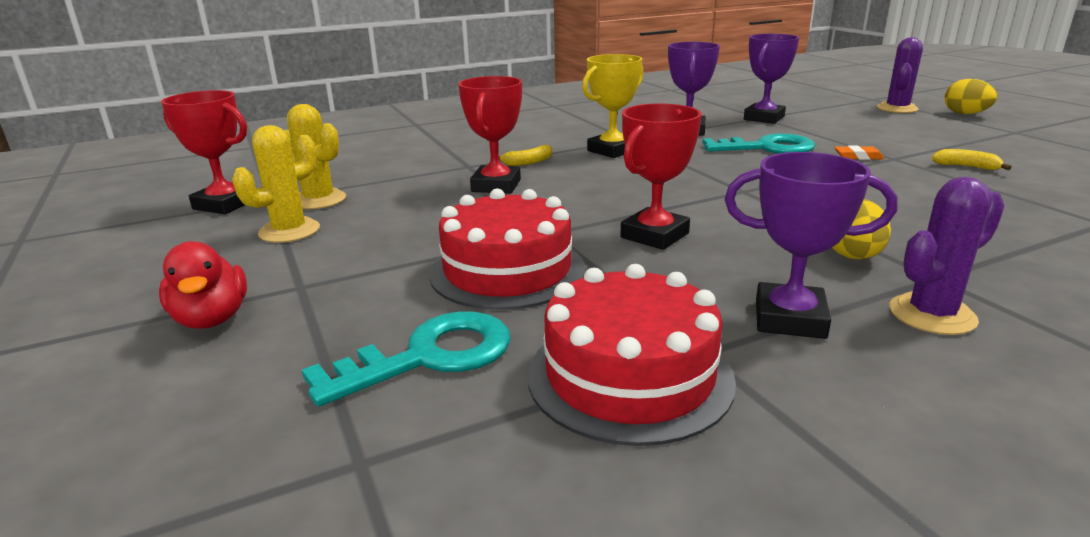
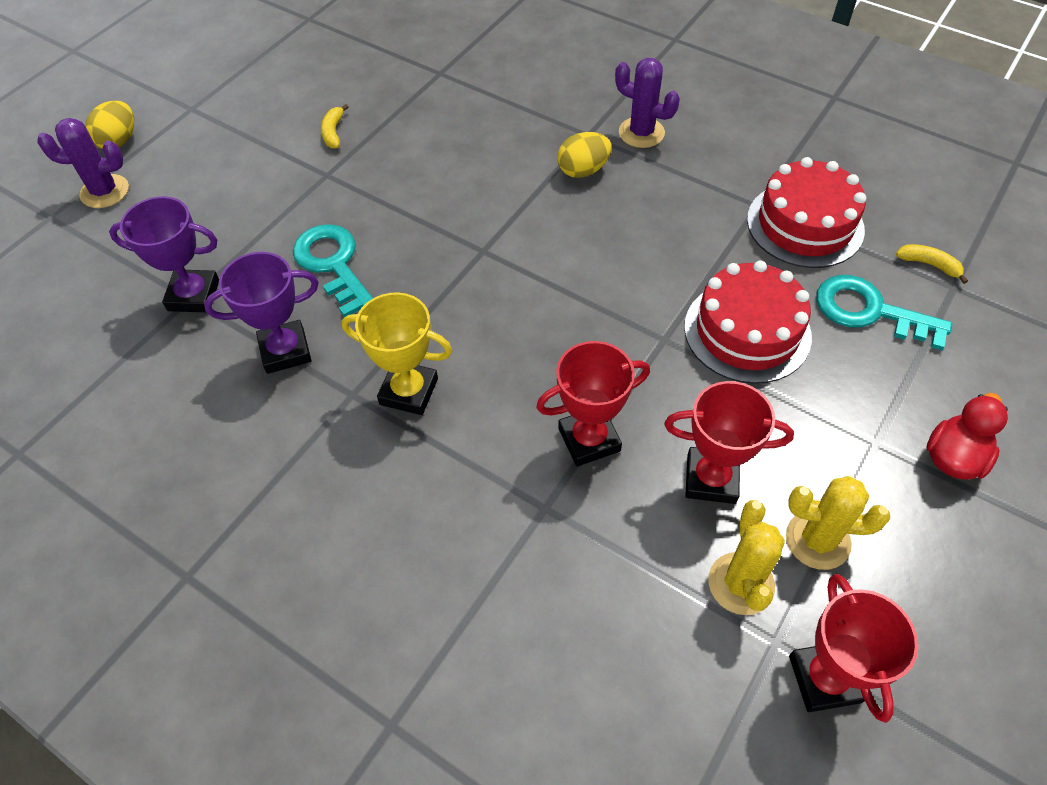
camera: 120 degrees left, 30 degrees up
(528, 162) = (497, 452): yellow banana -> yellow banana (929, 265)
(654, 235) = (622, 274): red trophy -> red trophy (711, 479)
(789, 319) = (693, 181): purple trophy -> none
(858, 156) = (333, 197): orange eraser -> none

